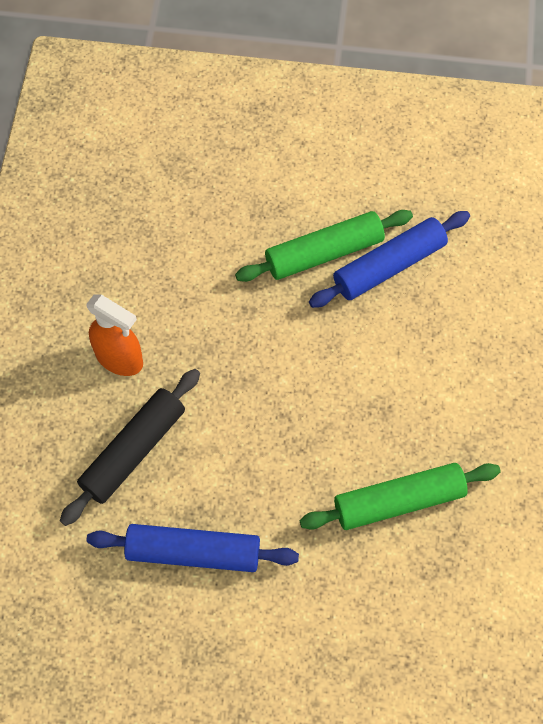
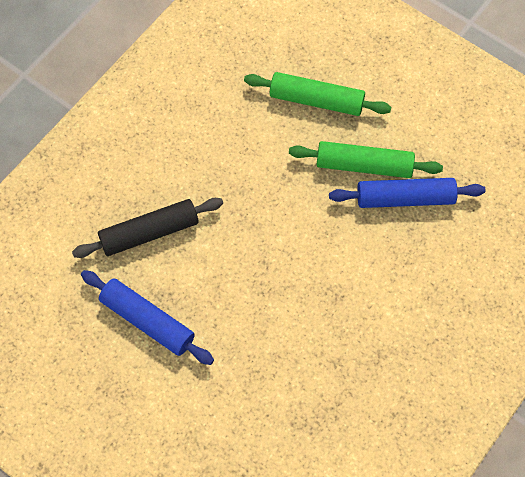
camera: 30 degrees right, 0 degrees up
(120, 359) = (178, 166): orange spray bottle -> none
(399, 501) = (307, 364): green rolling pin -> green rolling pin (316, 100)

